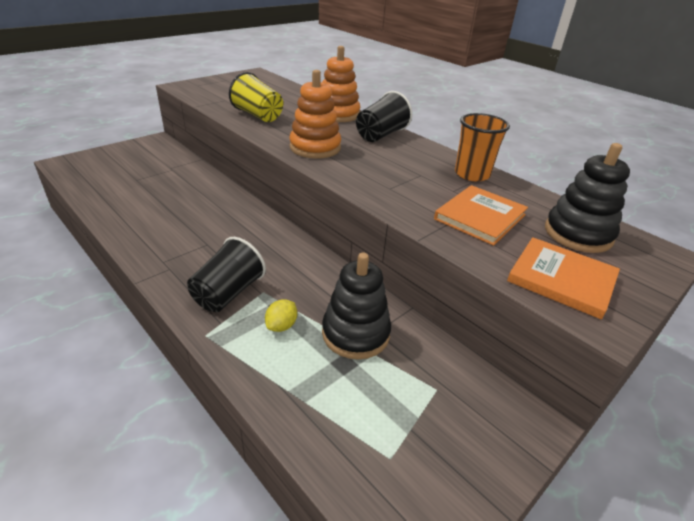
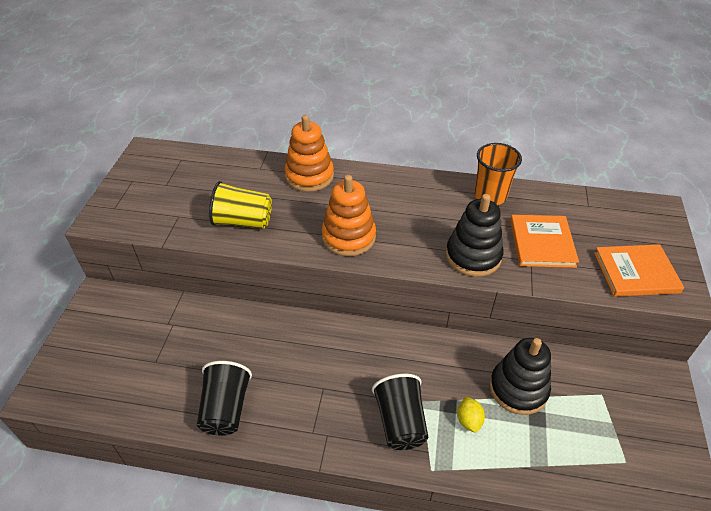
camera: 35 degrees left, 10 degrees up
(381, 135) = (377, 185): black cup -> black cup (226, 408)
(578, 234) = (606, 221): black stacking toy -> black stacking toy (473, 256)

